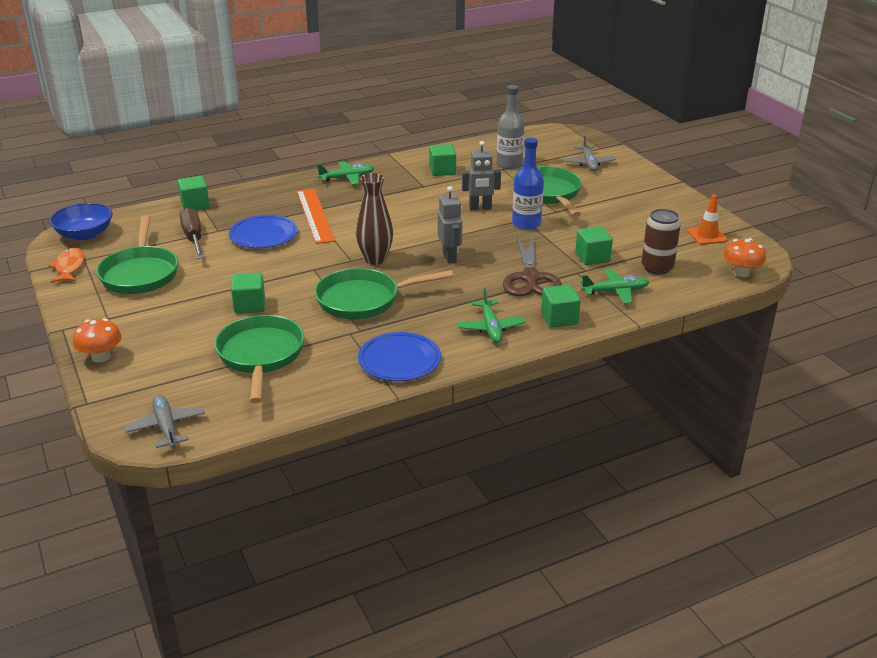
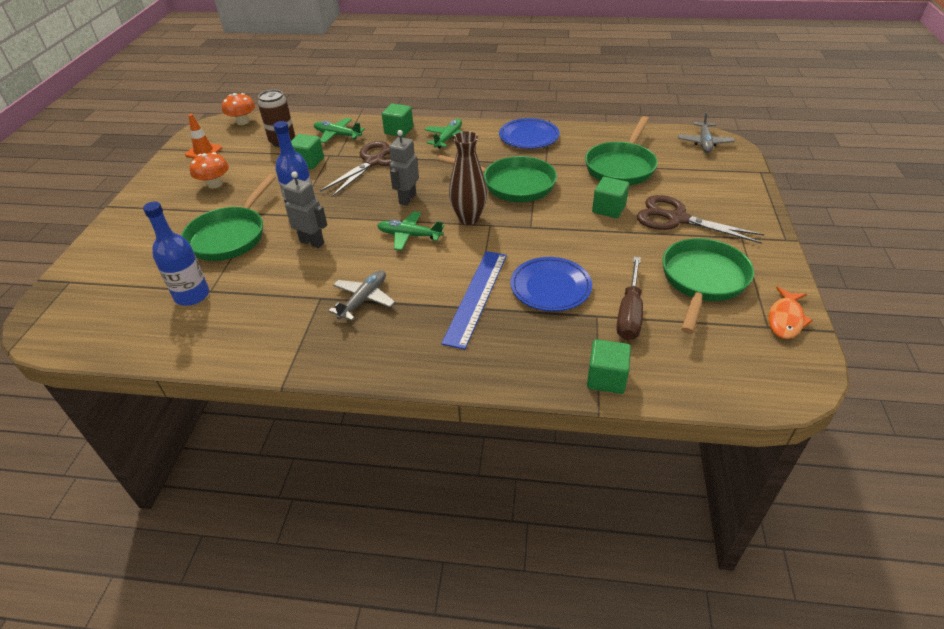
camera: 145 degrees left, 10 degrees up
(85, 234) = (768, 374): blue bowl -> none
(101, 357) = (749, 202): orange mushroom -> orange mushroom (214, 184)
(176, 316) = (677, 219): none -> brown scissors
(315, 215) = (476, 297): orange ruler -> blue ruler
(347, 178) = (384, 351): green plane -> green plane (409, 235)
(442, 171) = (270, 315): green cube -> none
(509, 164) = (192, 295): grey bottle -> blue bottle
(588, 163) = (125, 262): grey plane -> grey plane (364, 299)

